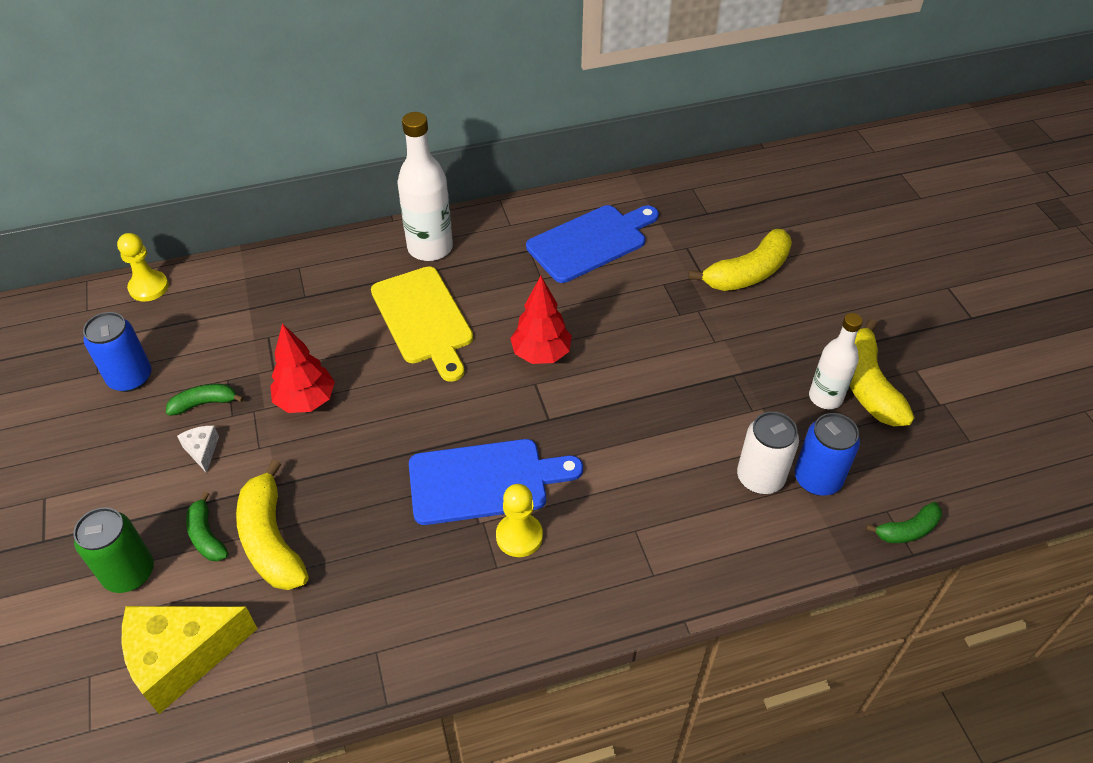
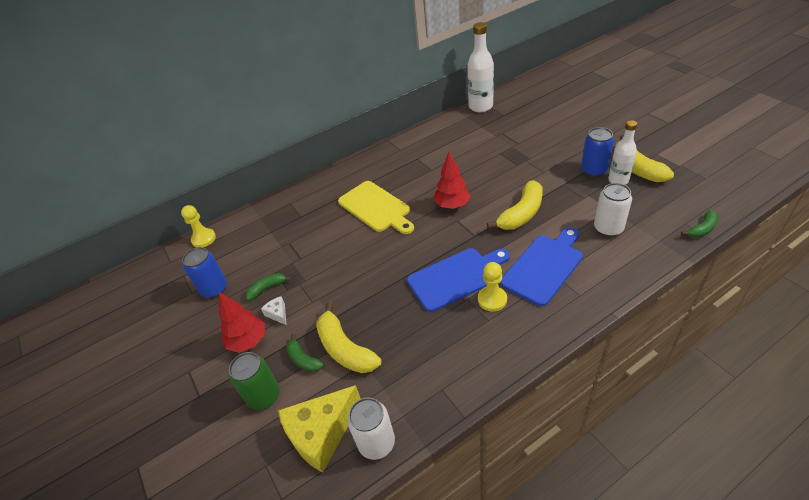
camera: 10 degrees left, 5 degrees down
(249, 698) = (376, 443): none -> white can
(306, 401) = (328, 269): red tree -> red tree (248, 341)
(430, 248) = (361, 173): white bottle -> white bottle (480, 107)
(591, 242) = (449, 145): blue cutting board -> blue cutting board (544, 267)
(748, 273) = (541, 136): yellow banana -> yellow banana (521, 214)
(817, 479) = (639, 219): blue can -> blue can (593, 170)

